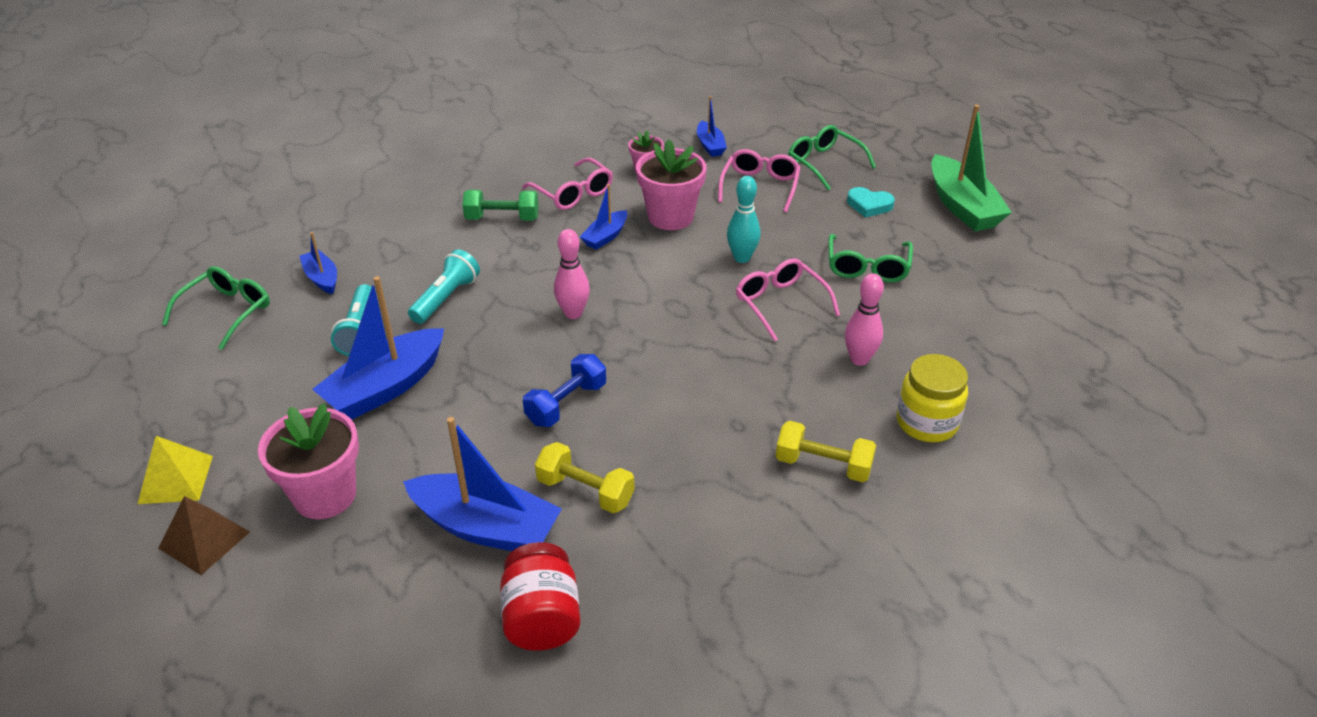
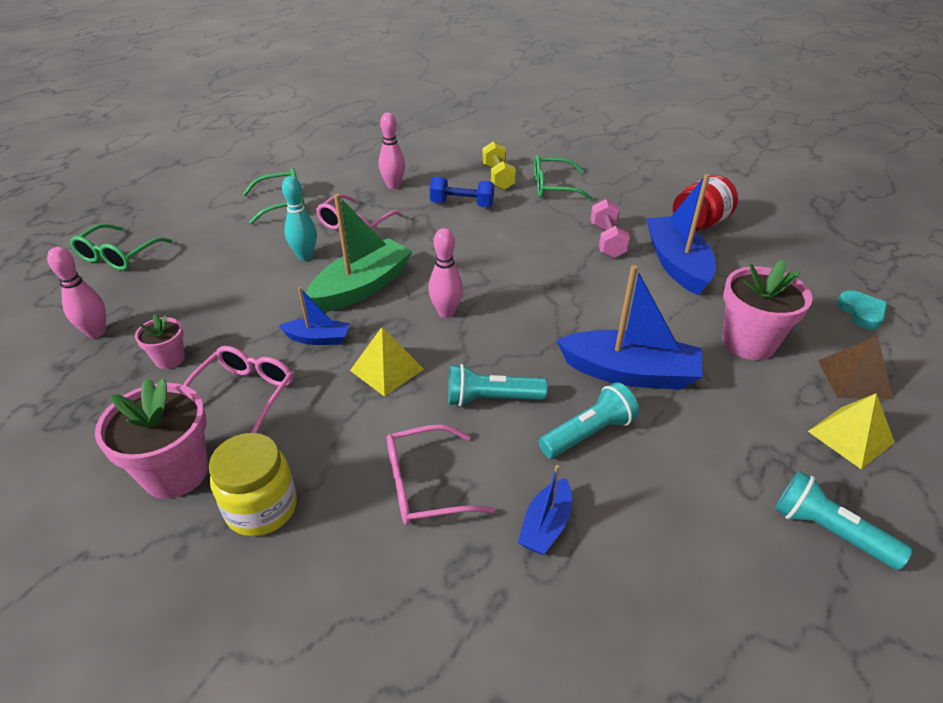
camera: 120 degrees left, 0 degrees up
(154, 400) = (828, 531): none -> turquoise flashlight
(226, 312) = (676, 579): green glasses -> green glasses (554, 187)
(502, 218) = (327, 428): green dumbbell -> none
(533, 259) = (387, 369): none -> yellow pyramid
(566, 404) = (546, 276): blue dumbbell -> blue dumbbell (462, 204)
(585, 491) = (607, 241): yellow dumbbell -> pink dumbbell
(670, 217) = (260, 312): pink flower pot -> pink flower pot (176, 472)
(710, 145) = (96, 332): blue boat -> pink bowling pin
(760, 187) = (178, 278): pink glasses -> pink glasses (426, 485)
(869, 205) = (188, 220): turquoise heart -> turquoise heart (861, 313)
(926, 422) = (432, 157): yellow jar -> yellow jar (261, 508)
(962, 206) = (173, 184): green boat -> green boat (362, 287)

